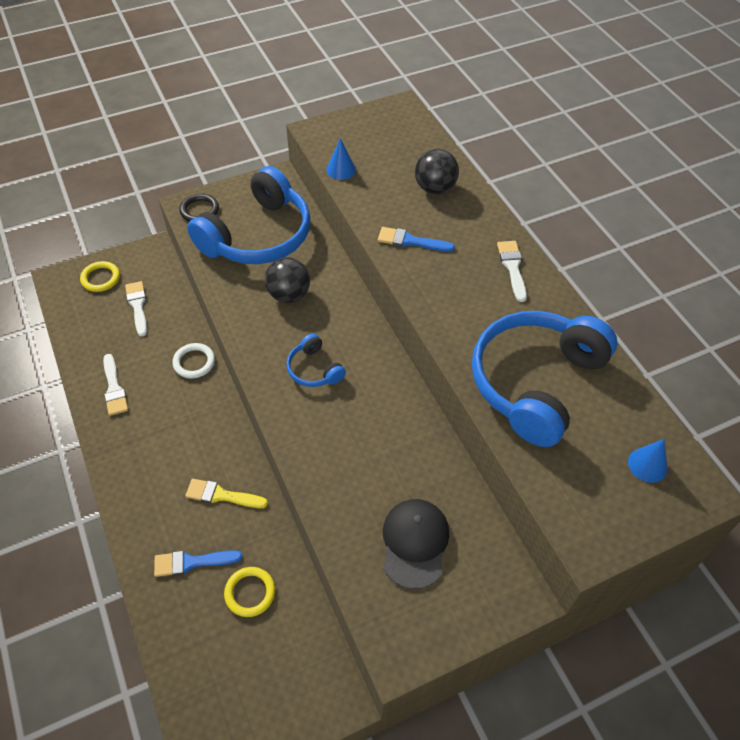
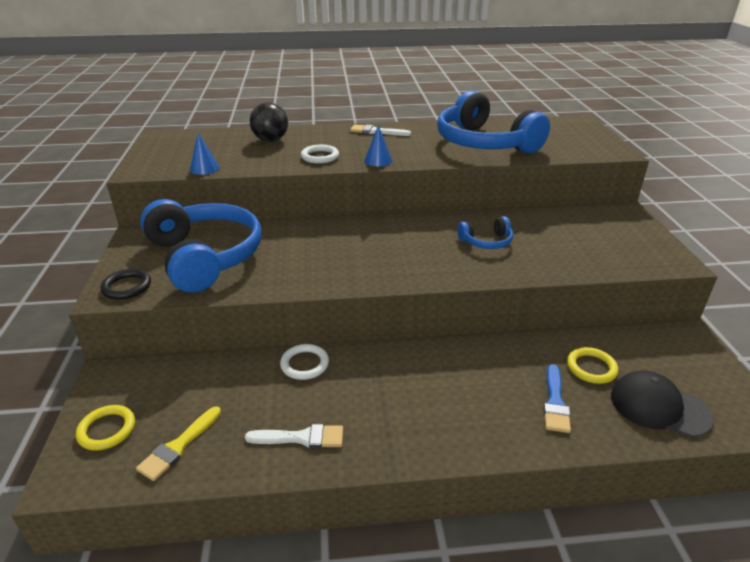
camera: 70 degrees left, 20 degrees down
(137, 306) = (186, 399): white brush -> none
(222, 495) = (482, 369): yellow brush -> yellow brush (178, 446)
(289, 295) = (298, 252): black ball -> none
(314, 369) = (395, 253): blue headphones -> blue headphones (486, 242)
(411, 241) = (320, 157): blue brush -> white ring
(415, 543) = (581, 239): black cap -> black cap (658, 407)
(647, 465) = (558, 128): blue cone -> blue cone (378, 160)

